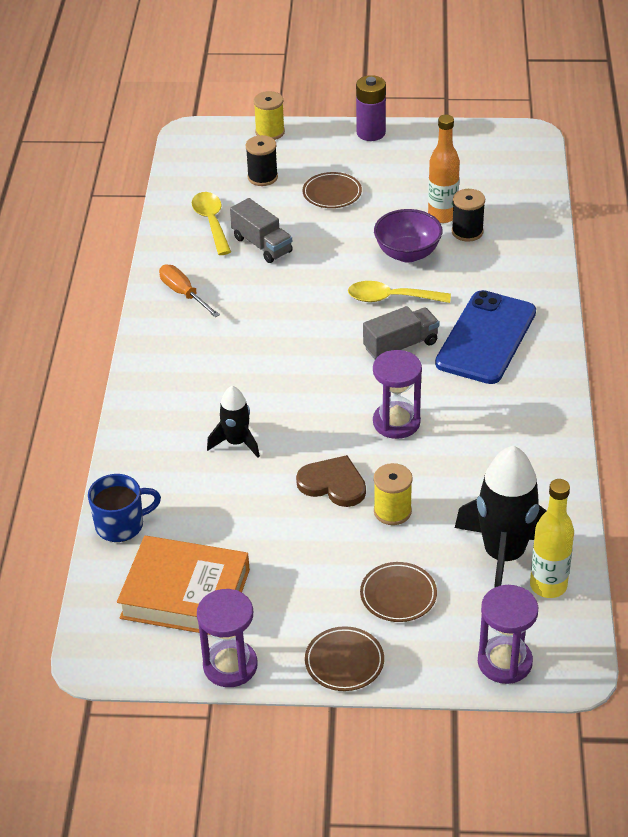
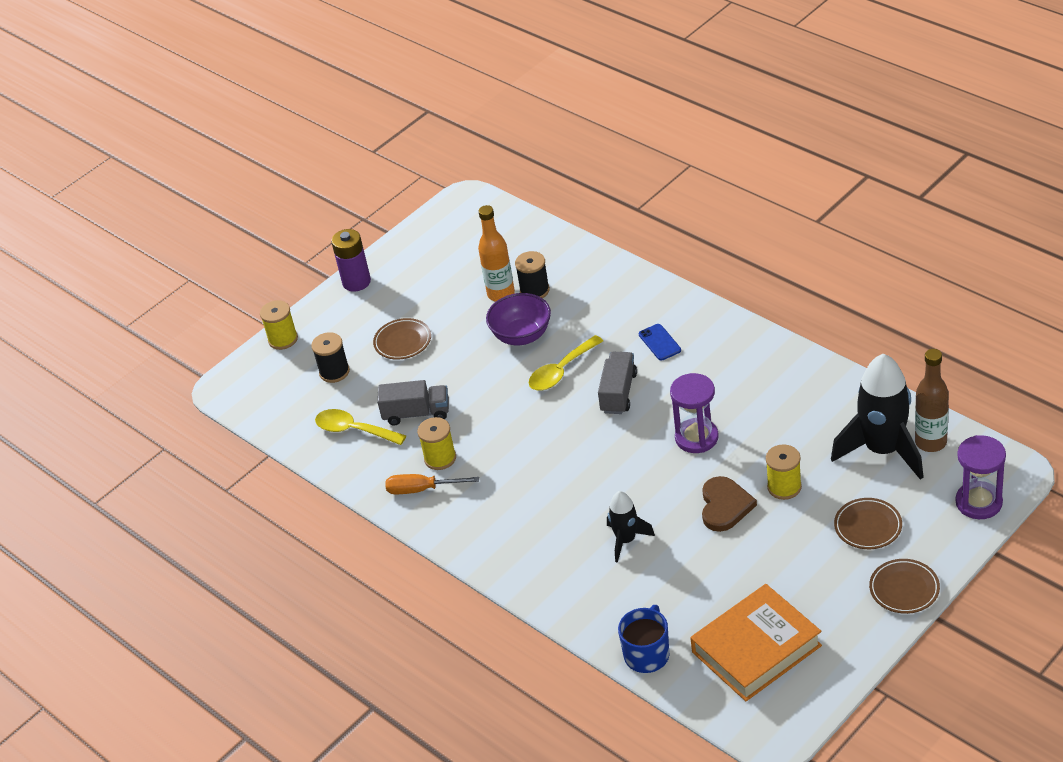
camera: 45 degrees left, 0 degrees up
(226, 285) = (440, 458): none -> yellow spool
(230, 666) = (851, 656): purple hourglass -> none
(333, 484) = (725, 506): brown heart -> brown heart turned 120 degrees clockwise
(486, 338) = (659, 342): blue phone -> blue phone, size x0.42
(548, 586) = (930, 442): yellow bottle -> brown bottle

